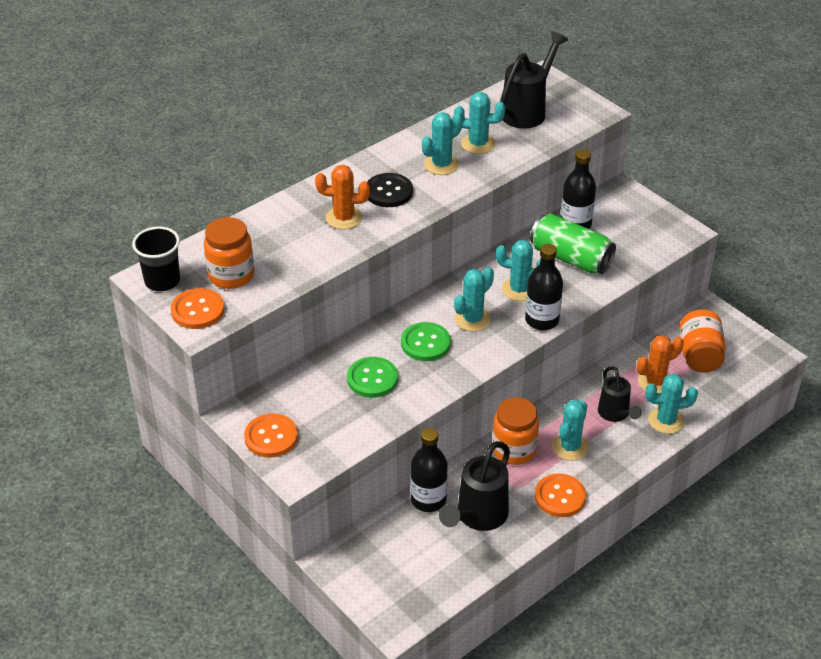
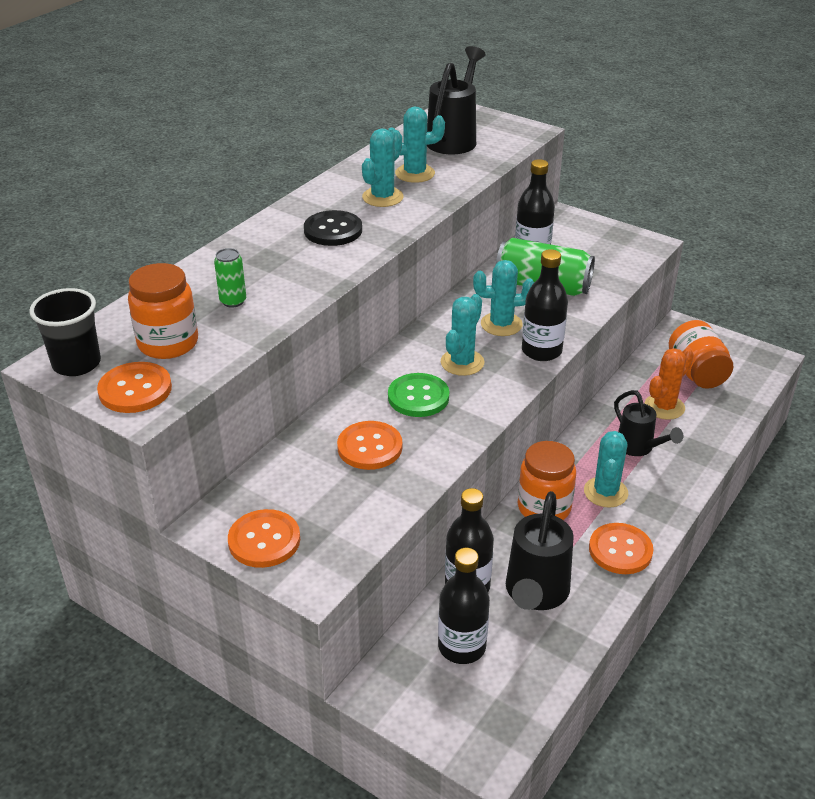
camera: 15 degrees left, 5 degrees down
(289, 246) = (233, 301): none -> green can
(344, 218) = (290, 263): orange cactus -> none
(372, 379) = (370, 447): green button -> orange button
(406, 544) = (462, 647): none -> black bottle
(666, 421) = (696, 444): turquoise cactus -> none

